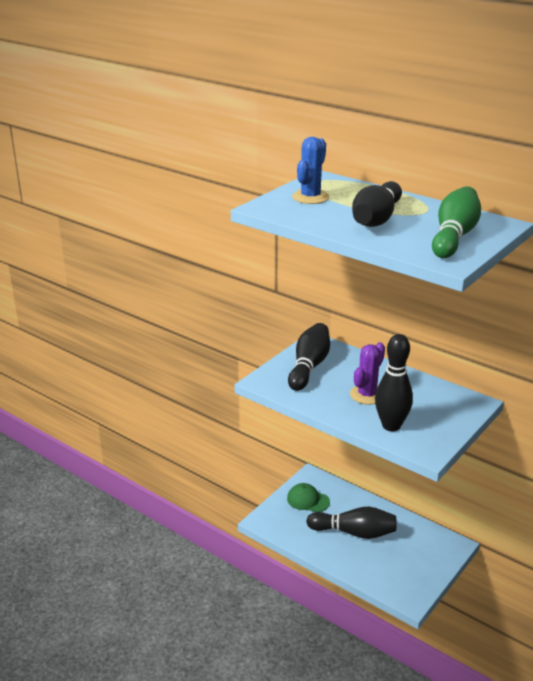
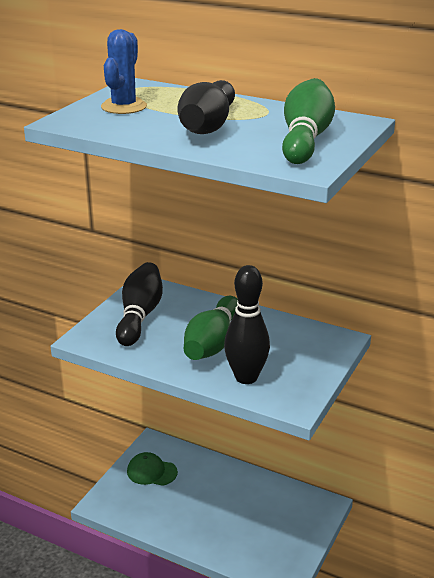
camera: 10 degrees left, 0 degrees up
(354, 532) = (210, 504): black bowling pin -> none
(367, 395) = (212, 343): purple cactus -> green bowling pin

